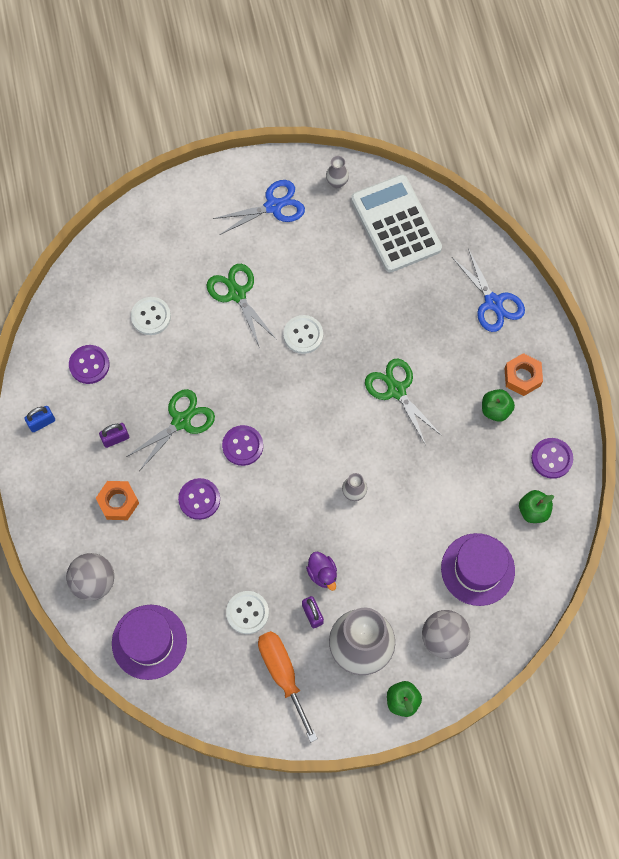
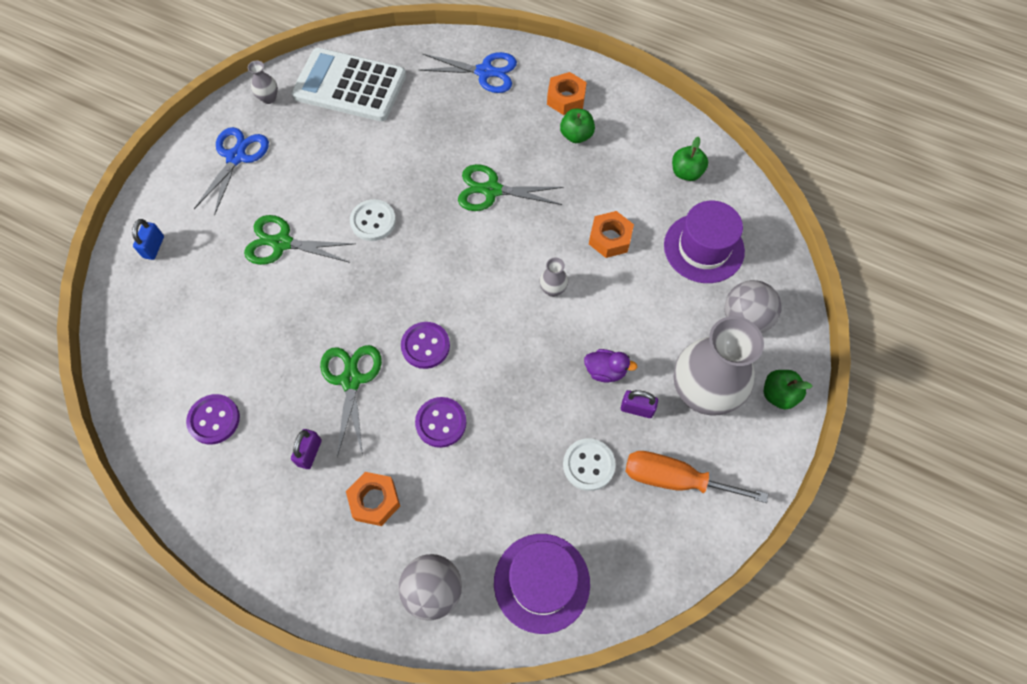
camera: 50 degrees left, 5 degrees down
(42, 422) = (224, 511): blue padlock -> blue padlock (154, 247)
(151, 316) = (226, 329): white button -> none
(428, 499) = (610, 238): none -> orange nut
(551, 458) = (653, 129): purple button -> none

